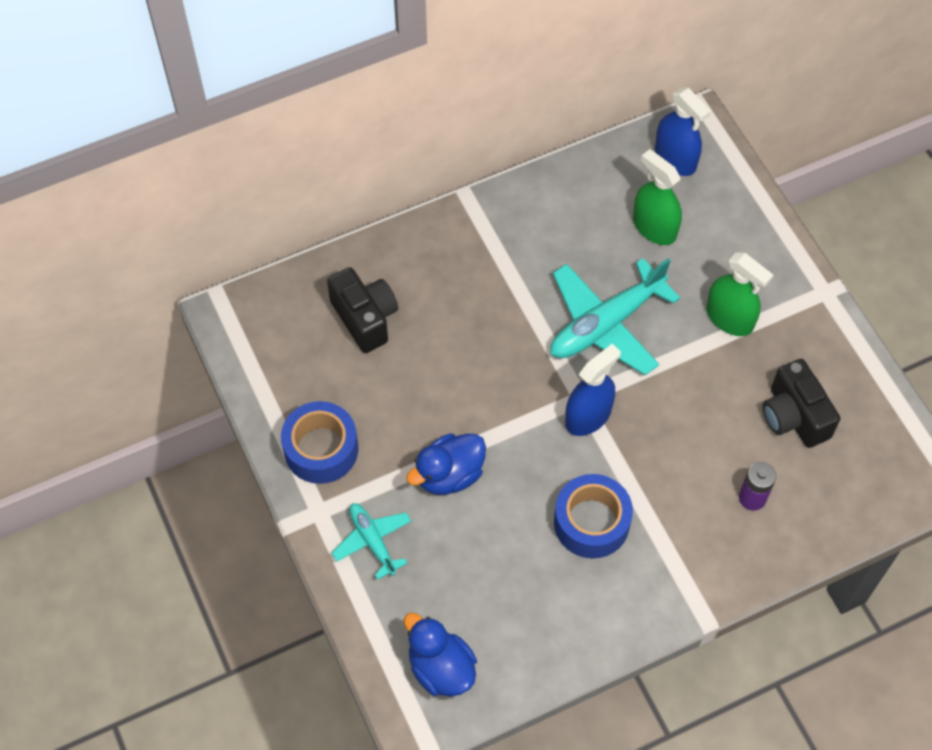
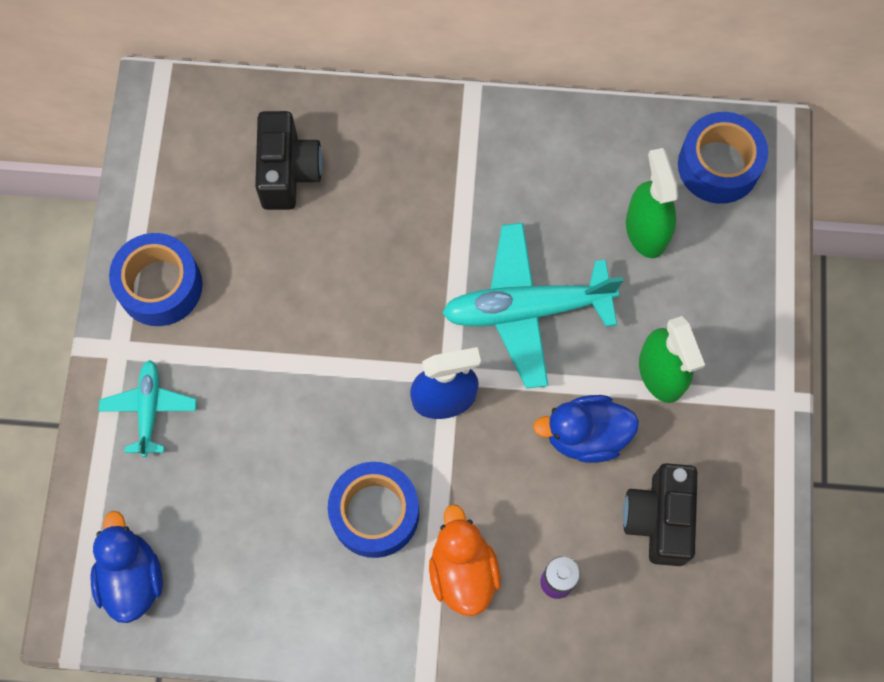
camera: 30 degrees right, 10 degrees up
(449, 475) = (266, 382): blue duck -> blue duck (585, 435)
(675, 159) = (718, 165): blue spray bottle -> blue tape
(681, 527) = (462, 571): none -> orange duck

